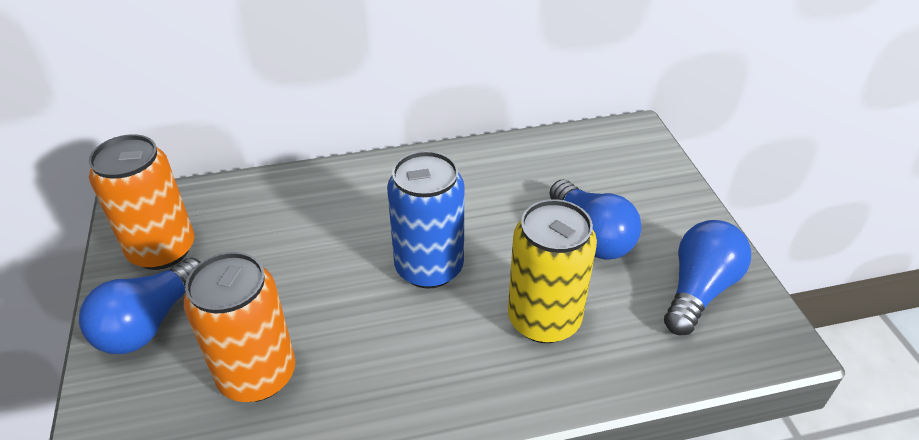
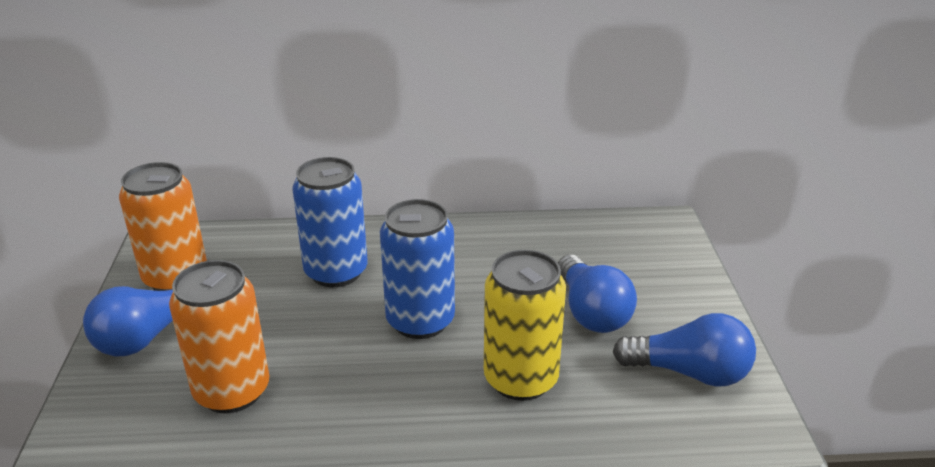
camera: 10 degrees right, 10 degrees down
(329, 222) = (336, 272): none -> blue can
(698, 290) = (689, 372): blue light bulb -> blue light bulb turned 60 degrees clockwise

